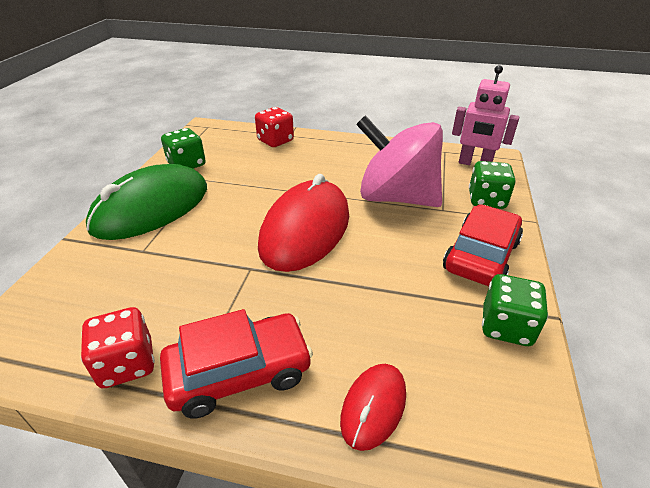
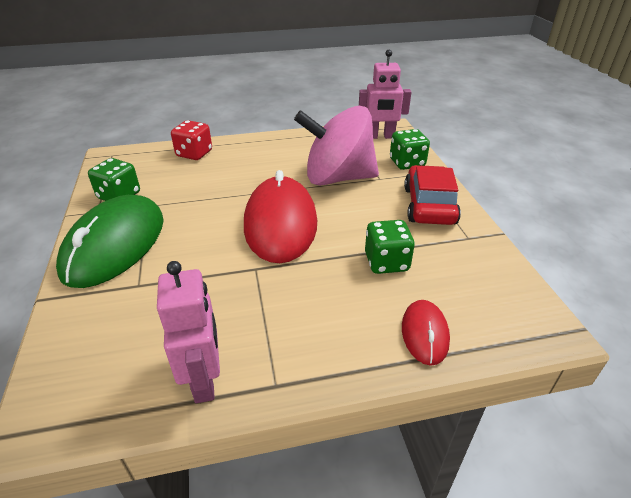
camera: 25 degrees left, 0 degrees up
(127, 364) = (204, 379): red dice -> pink robot
(239, 372) = (308, 349): red car -> none
(506, 326) = (476, 249): green dice -> green dice (386, 262)

